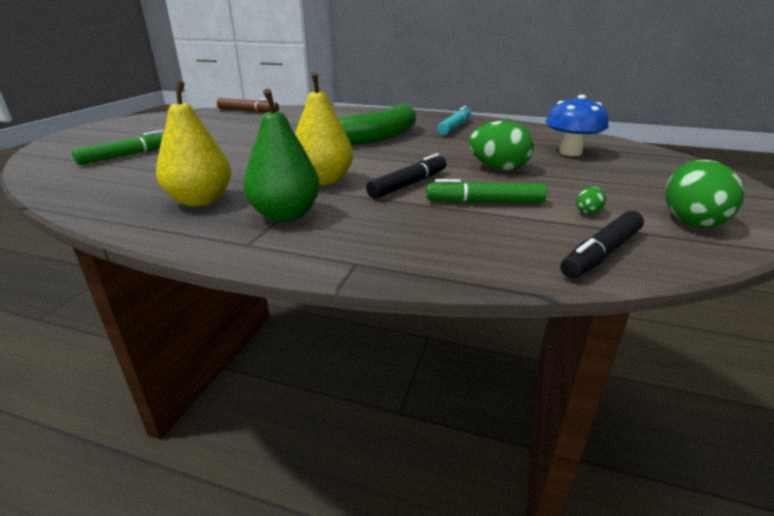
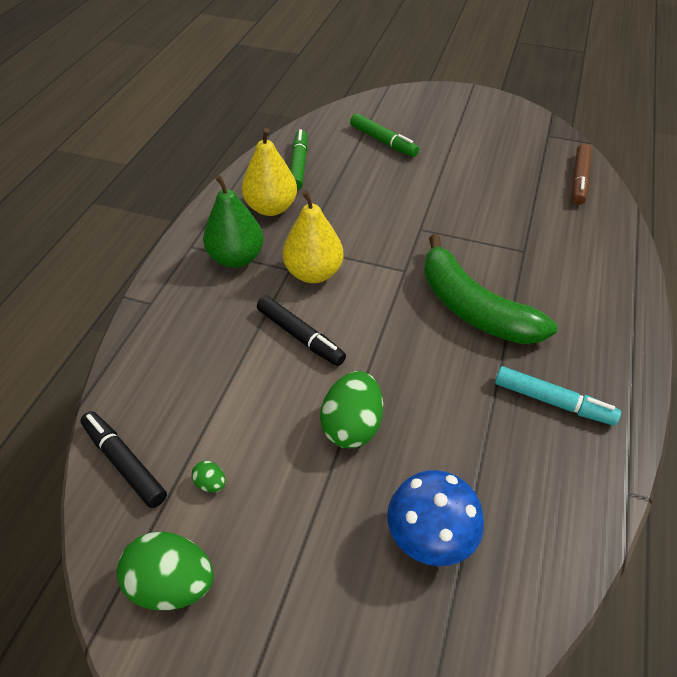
camera: 90 degrees right, 20 degrees up
(484, 202) = (248, 394): green marker -> green marker (299, 165)

